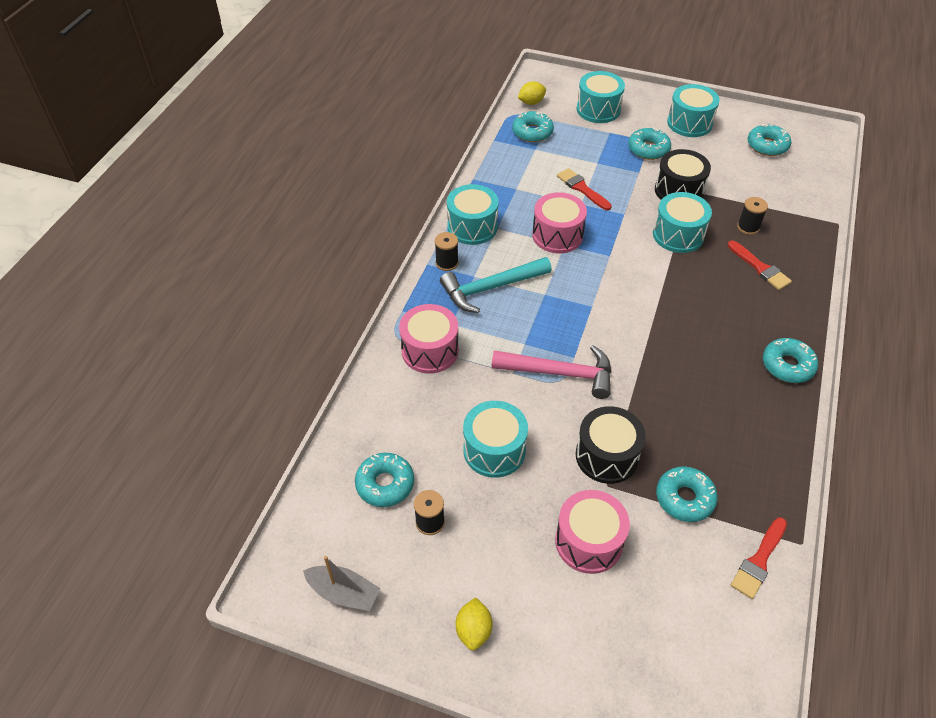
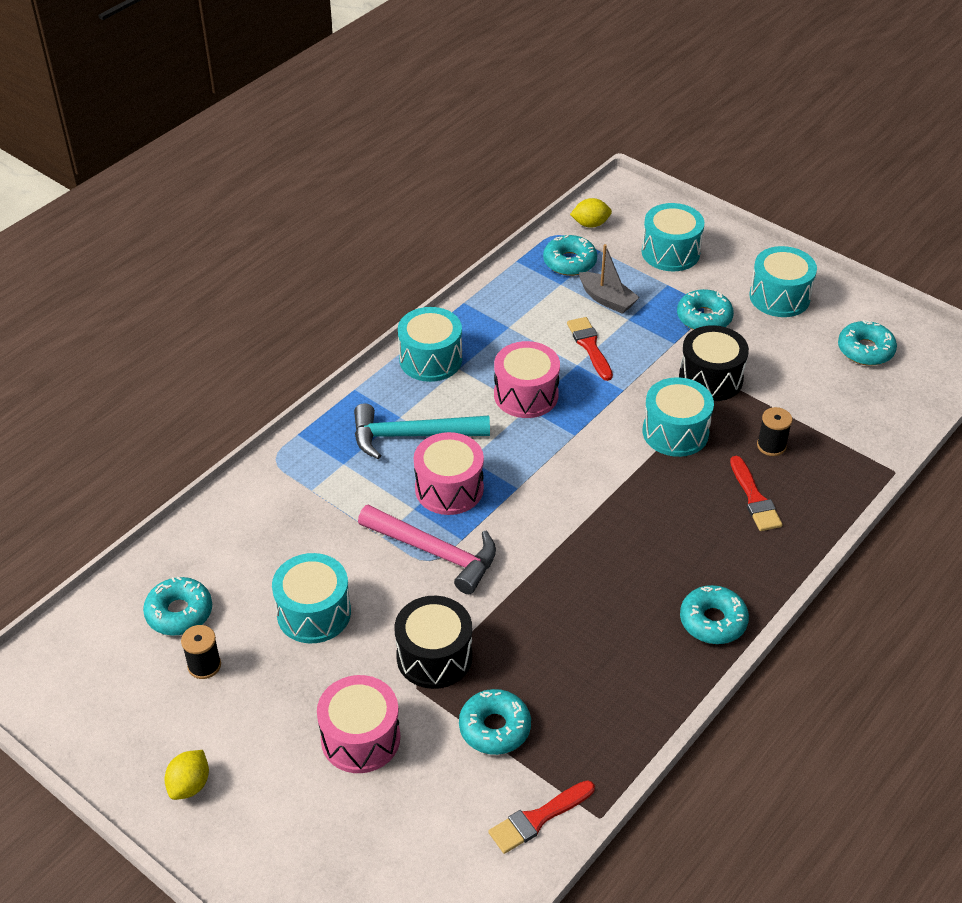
camera: 20 degrees right, 5 degrees down
(344, 593) = (81, 706): grey boat -> grey boat (607, 299)
(430, 350) = (304, 486): pink drum -> pink drum (449, 488)
(447, 263) = (377, 394): black spool -> none

